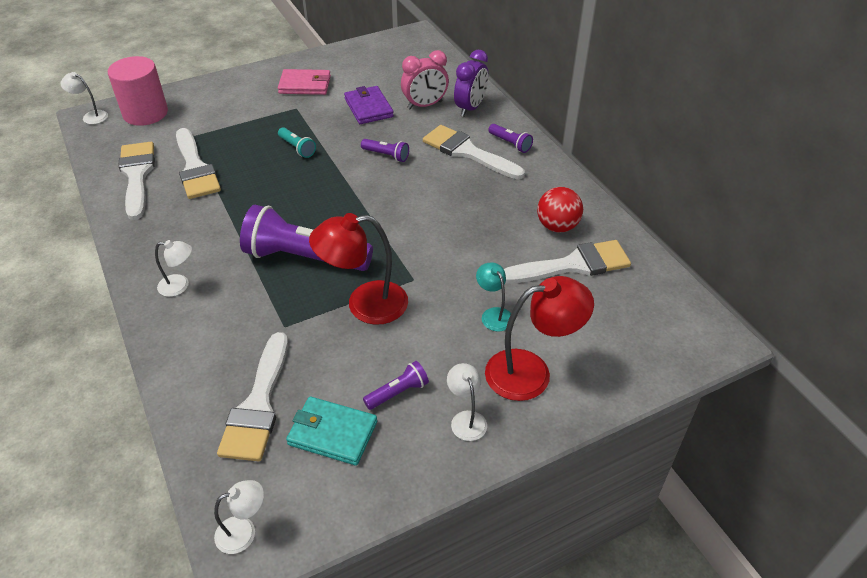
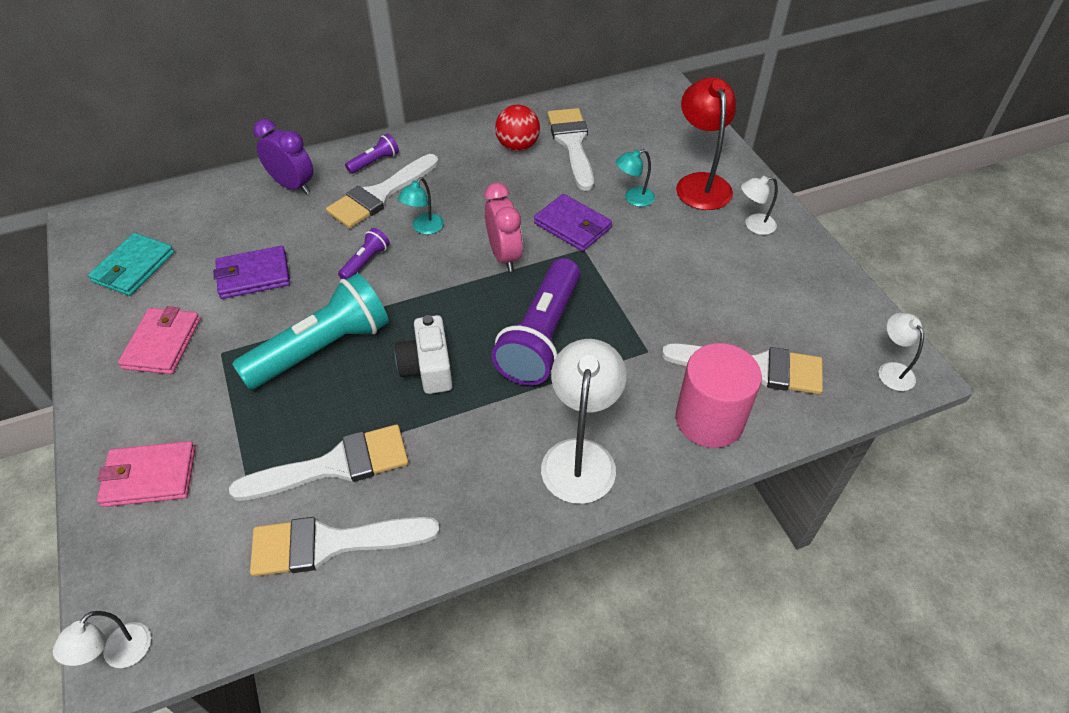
camera: 85 degrees left, 5 degrees up
(145, 113) = (150, 559): pink cylinder -> pink cylinder (709, 419)
(180, 286) = (580, 456): white lamp -> white lamp, size x1.89
(201, 102) = (149, 477): none -> pink wallet
(275, 199) = (428, 368): none -> white camera
(297, 148) = (322, 348): turquoise flashlight -> turquoise flashlight, size x2.24
(332, 433) = (780, 311): turquoise wallet -> turquoise wallet (134, 267)
(364, 304) = (618, 286): red lamp -> none
(398, 392) = (729, 266): purple flashlight -> none
(425, 105) = (270, 223): pink clock -> pink clock (504, 256)
(429, 180) = (424, 228): none -> turquoise lamp
(445, 270) = (572, 226): none -> purple wallet

